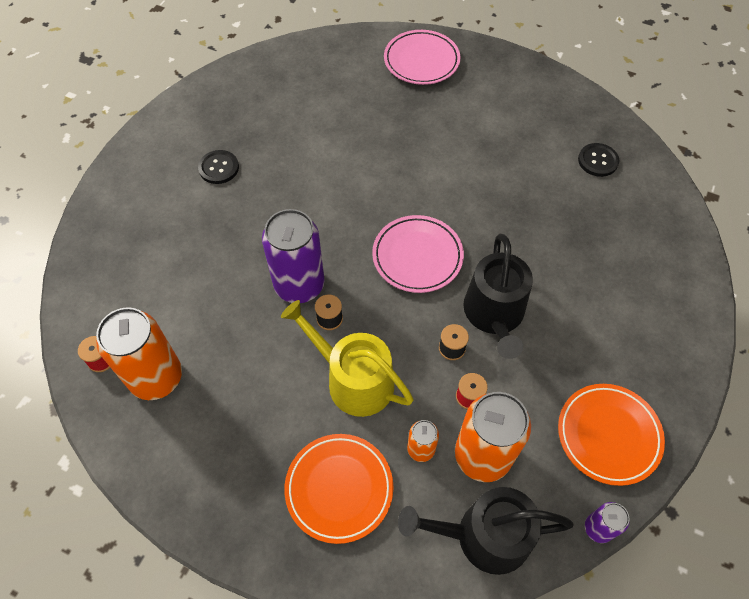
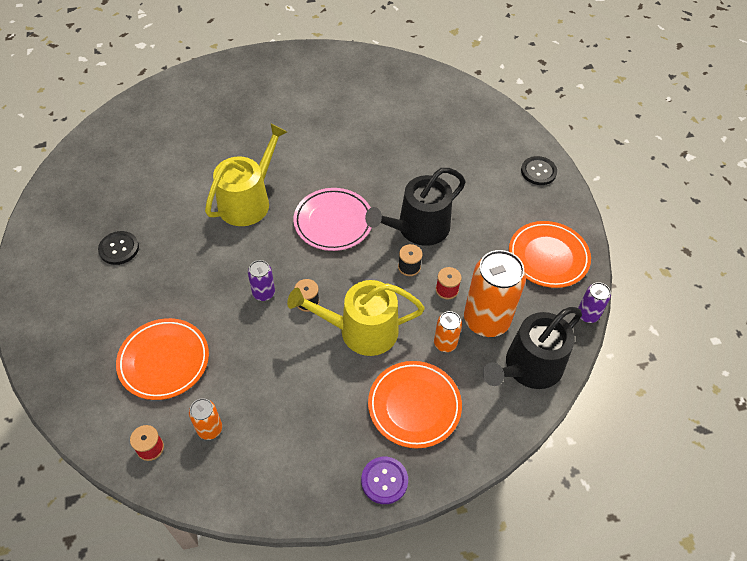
camera: 40 degrees left, 5 degrees down
(156, 377) = (209, 429): orange can -> orange can, size x0.49
(172, 291) = (164, 361): none -> orange plate
(253, 538) = (384, 480): none -> purple button
(299, 285) = (263, 293): purple can -> purple can, size x0.49
(358, 189) = (248, 201): none -> yellow watering can
(421, 61) = (216, 86): pink plate -> none
(494, 314) = (418, 228): black watering can -> black watering can turned 90 degrees clockwise
(598, 161) = (400, 92): black button -> black button (538, 171)

